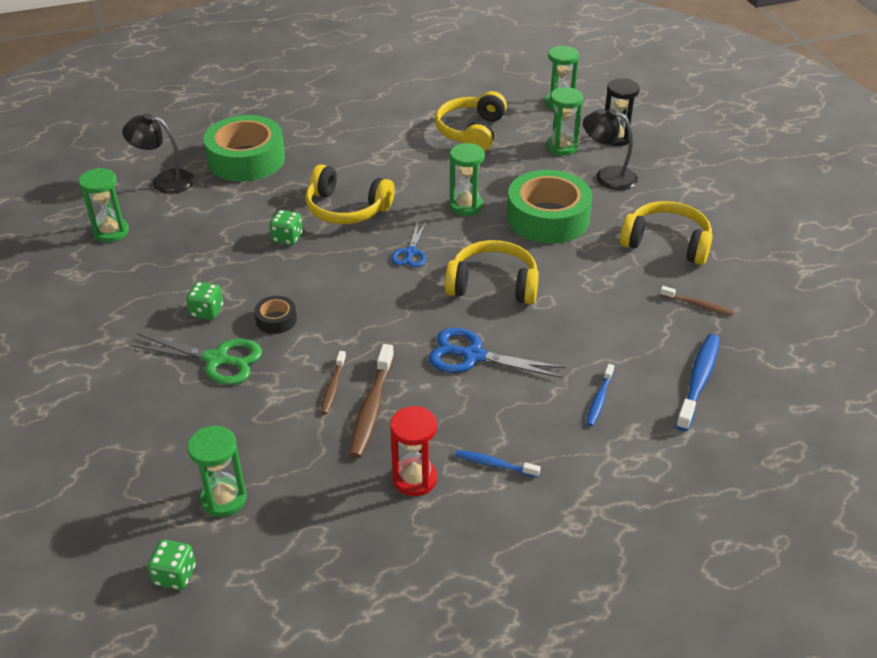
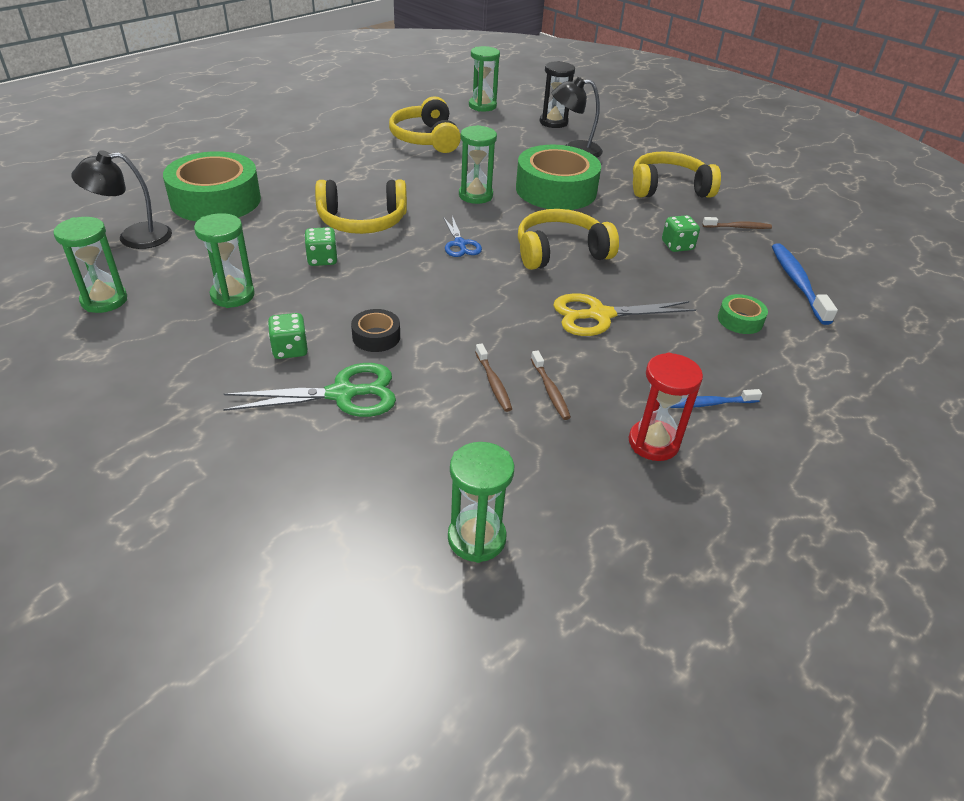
camera: 30 degrees left, 0 degrees up
(175, 575) = (494, 651): green dice -> green dice (677, 246)
(371, 408) = (550, 390): brown toothbrush -> brown toothbrush, size x0.58
(473, 356) = (600, 315): blue scissors -> yellow scissors
(561, 147) = (515, 136): green hourglass -> green hourglass (232, 295)
(599, 400) = (740, 320): blue toothbrush -> green tape

